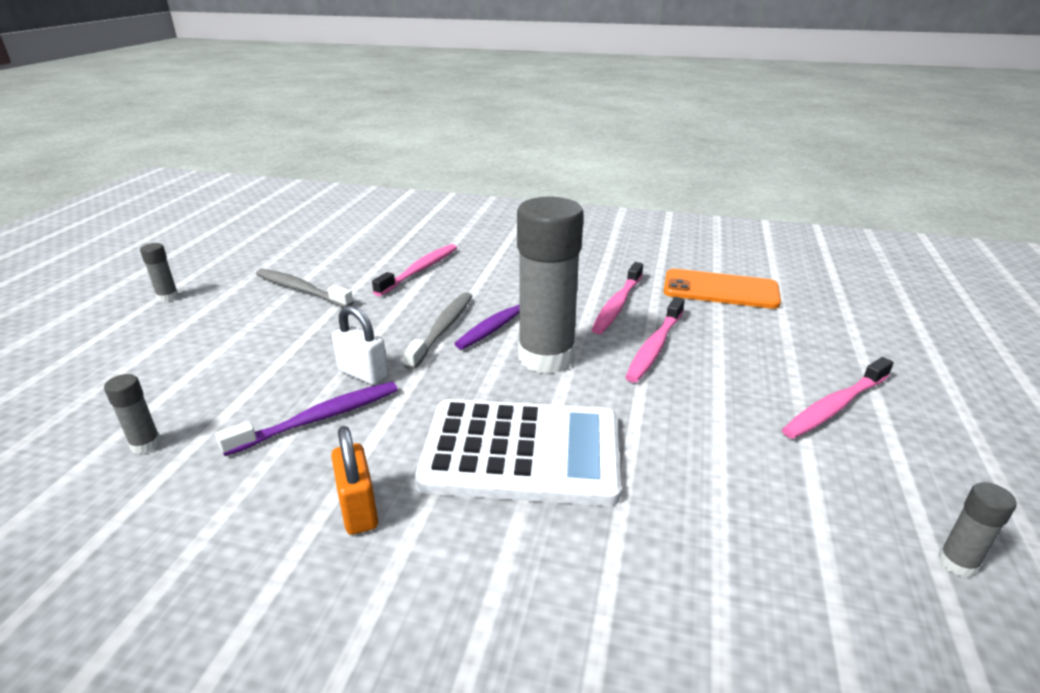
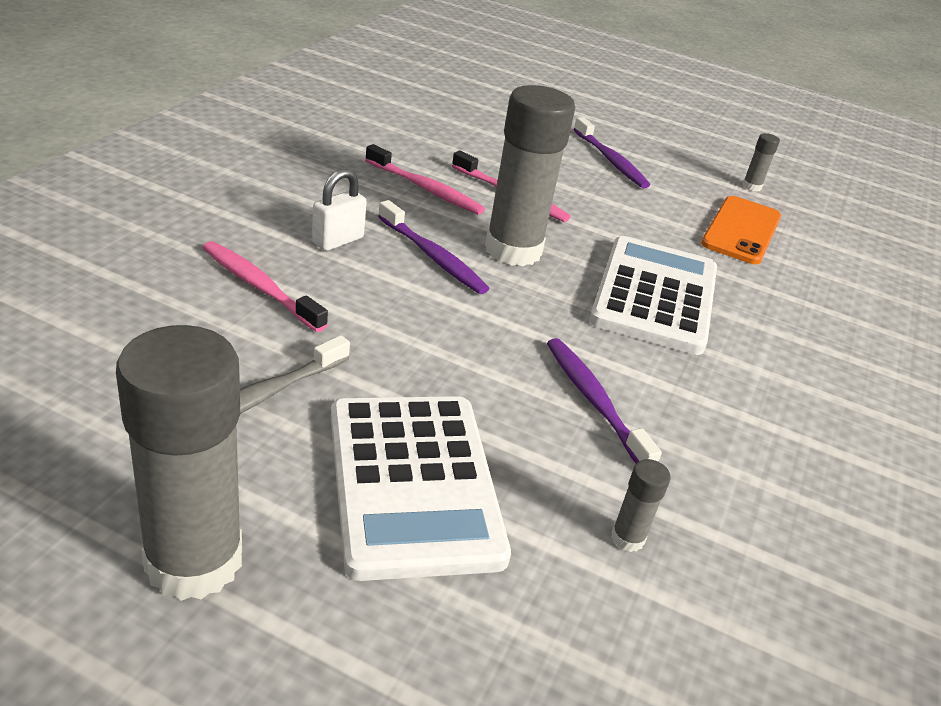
camera: 85 degrees left, 5 degrees up
(168, 297) = (194, 561): grey glue stick -> grey glue stick, size x2.46
(219, 347) = (413, 484): none -> white calculator
(358, 510) = (724, 388): orange padlock -> none
(363, 374) = (515, 364): white padlock -> white padlock (338, 240)
(442, 329) = (434, 297): grey toothbrush -> none
(720, 290) = (420, 135): orange phone -> orange phone (741, 230)
(834, 406) = (610, 160): pink toothbrush -> purple toothbrush

